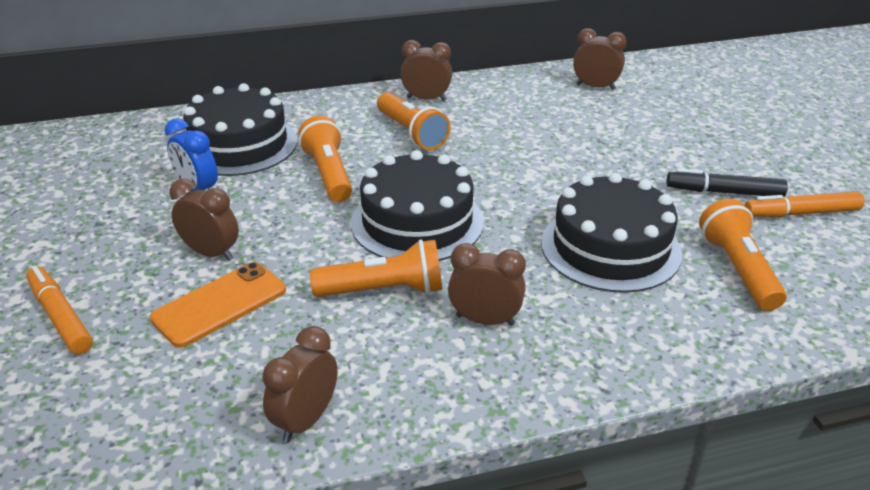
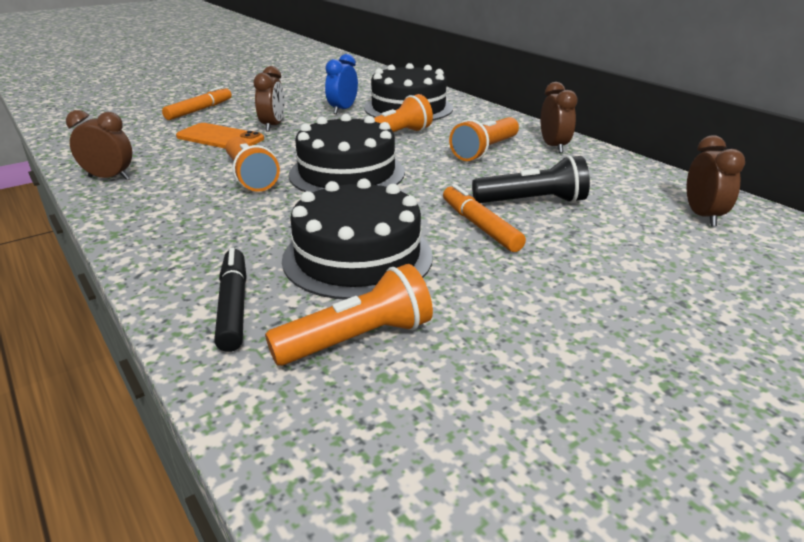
camera: 70 degrees right, 5 degrees down
(485, 320) = (223, 215): brown clock -> none
(539, 141) = (532, 202): none -> black flashlight
(724, 192) = (532, 321): black marker -> black marker (233, 306)
(801, 213) = (533, 392): orange marker -> orange marker (480, 226)

